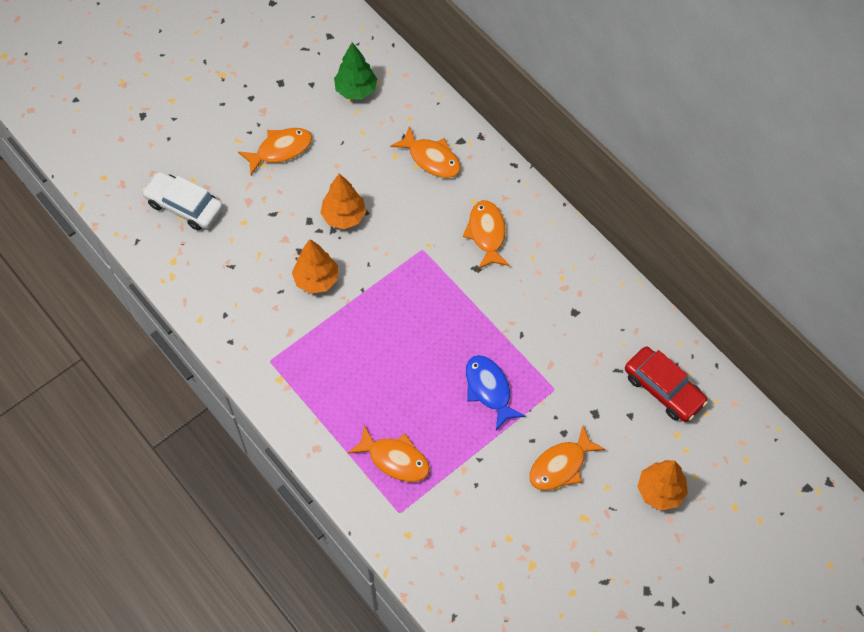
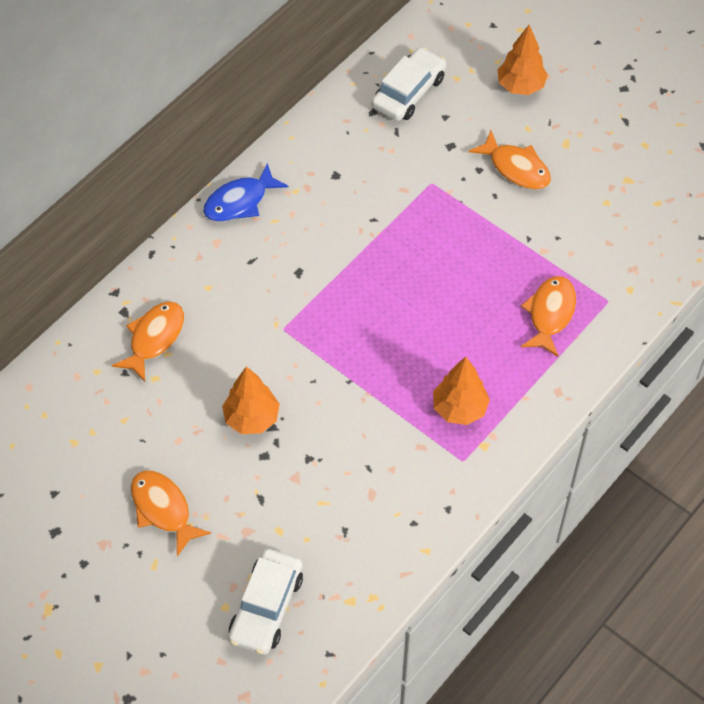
camera: 100 degrees left, 5 degrees down
(316, 280) = (345, 432): orange tree -> orange tree (459, 409)
(356, 90) = (59, 439): green tree -> none
(486, 234) = (251, 268): orange fish -> none
(489, 389) = (446, 240): blue fish -> blue fish (240, 201)
(663, 389) = (408, 92): red car -> white car

